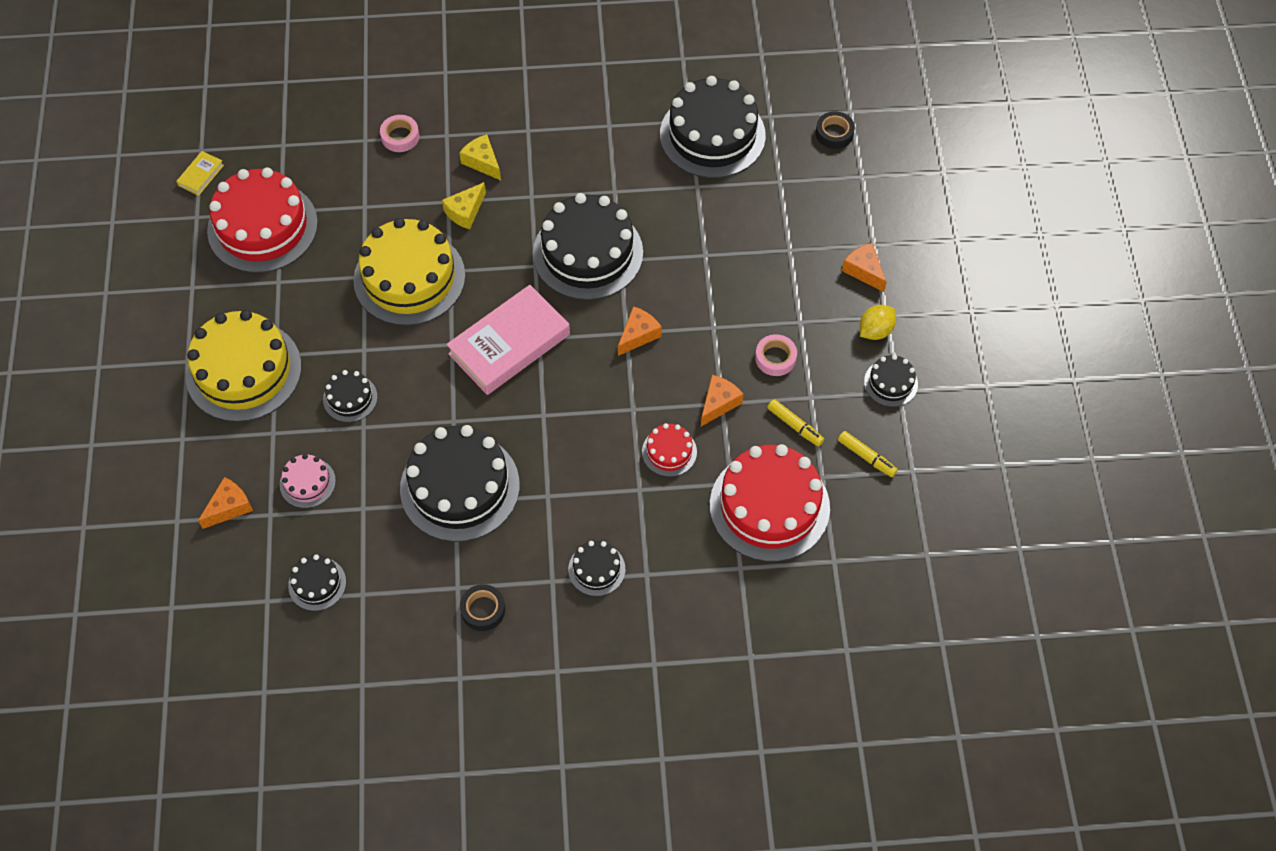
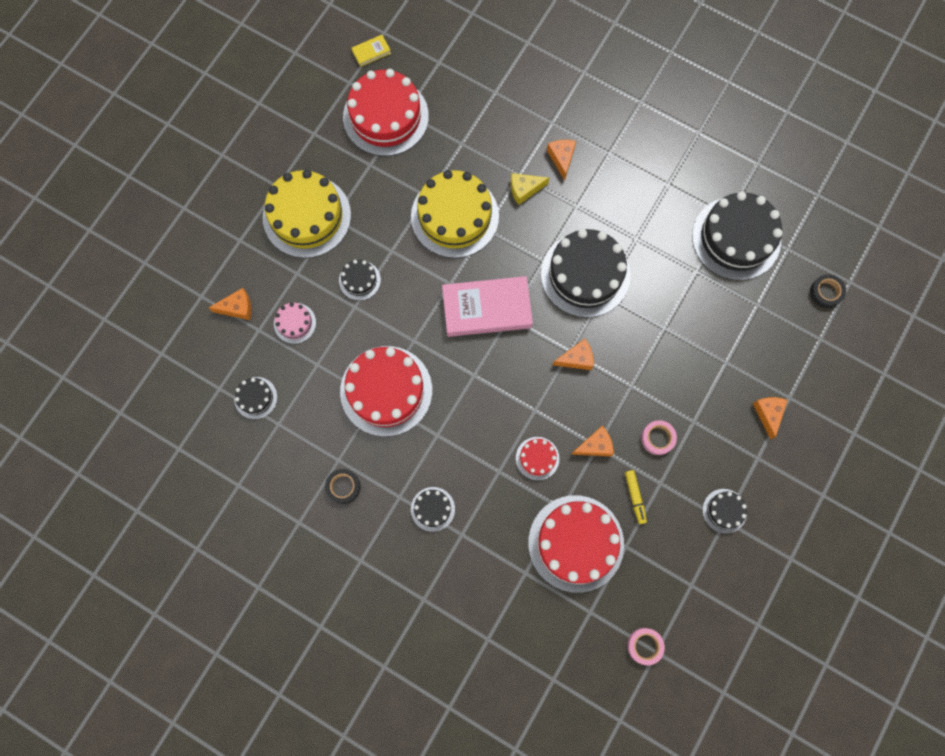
camera: 35 degrees right, 15 degrees up
(400, 137) = (519, 104): pink tape -> pink tape (644, 646)
(459, 487) = (386, 391): black cake -> red cake
(482, 162) = (561, 158): yellow cheese -> orange cheese
(866, 457) = (667, 553): yellow marker -> none
(875, 331) = (742, 464): yellow lemon -> none

